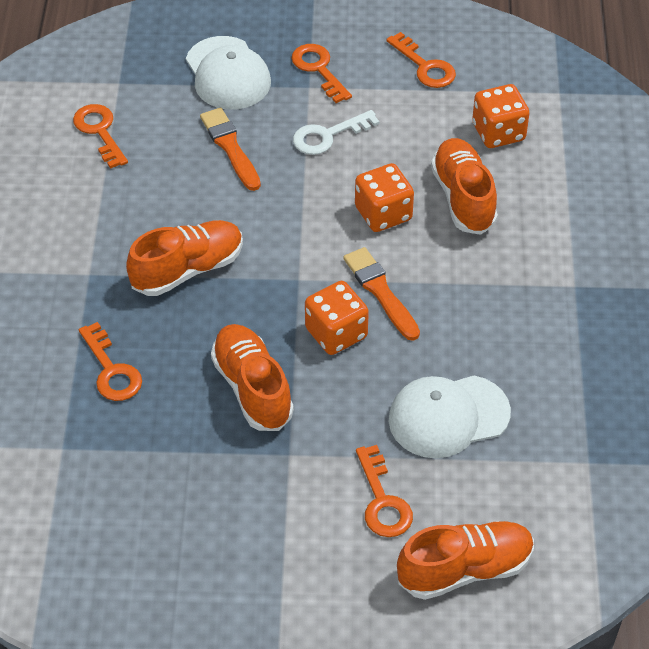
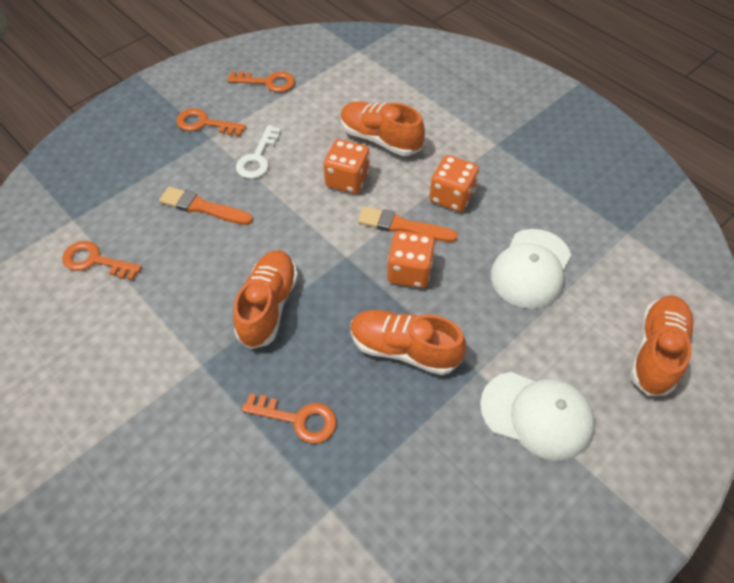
camera: 45 degrees left, 5 degrees up
(227, 74) = (146, 164): white cap -> white cap (537, 415)
(383, 501) = (564, 352): orange key -> none
(498, 132) = (353, 91): orange dice -> orange dice (451, 196)

